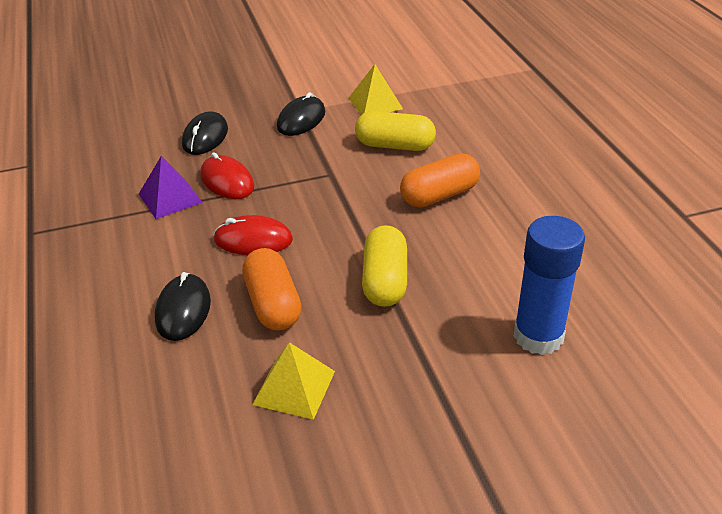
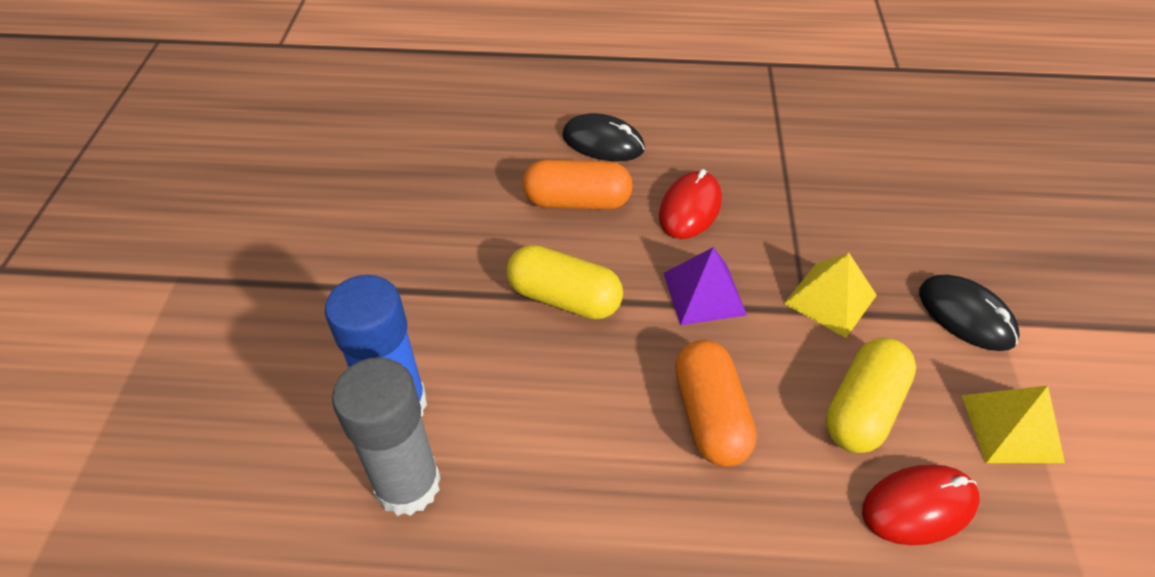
camera: 110 degrees right, 10 degrees up
(170, 198) = (797, 158): purple pyramid -> purple pyramid (704, 293)
(205, 137) = (933, 207): black mouse -> none
(227, 181) = (818, 209): red mouse -> red mouse (919, 506)
(294, 387) = (461, 192): yellow pyramid -> yellow pyramid (830, 299)
(587, 306) = (407, 484): none -> grey glue stick

